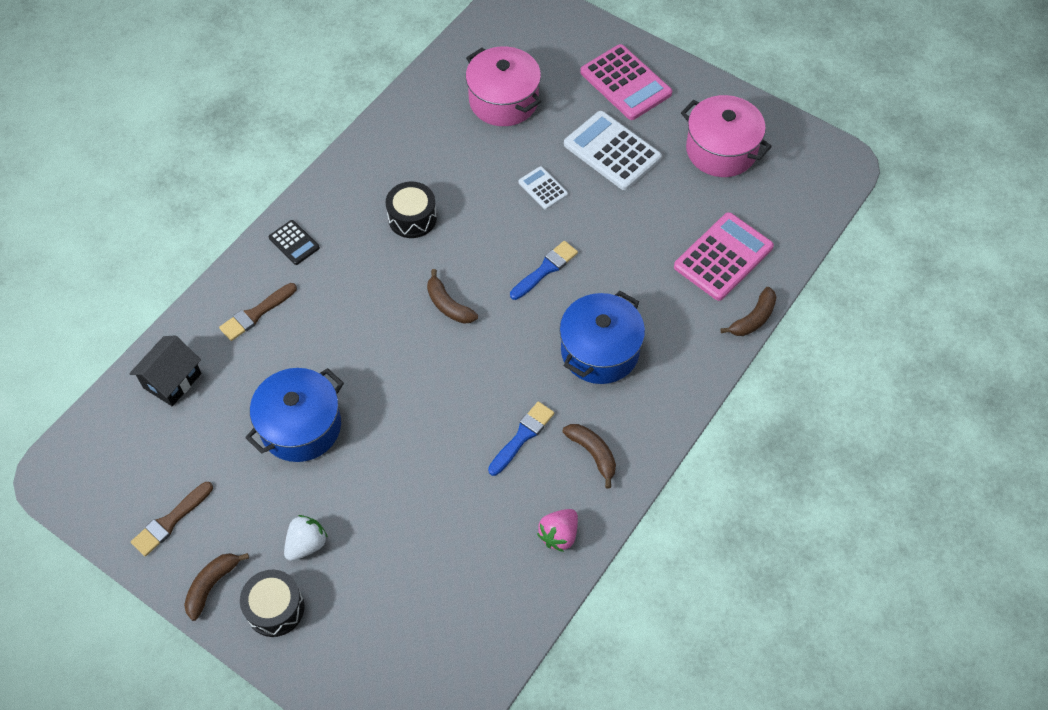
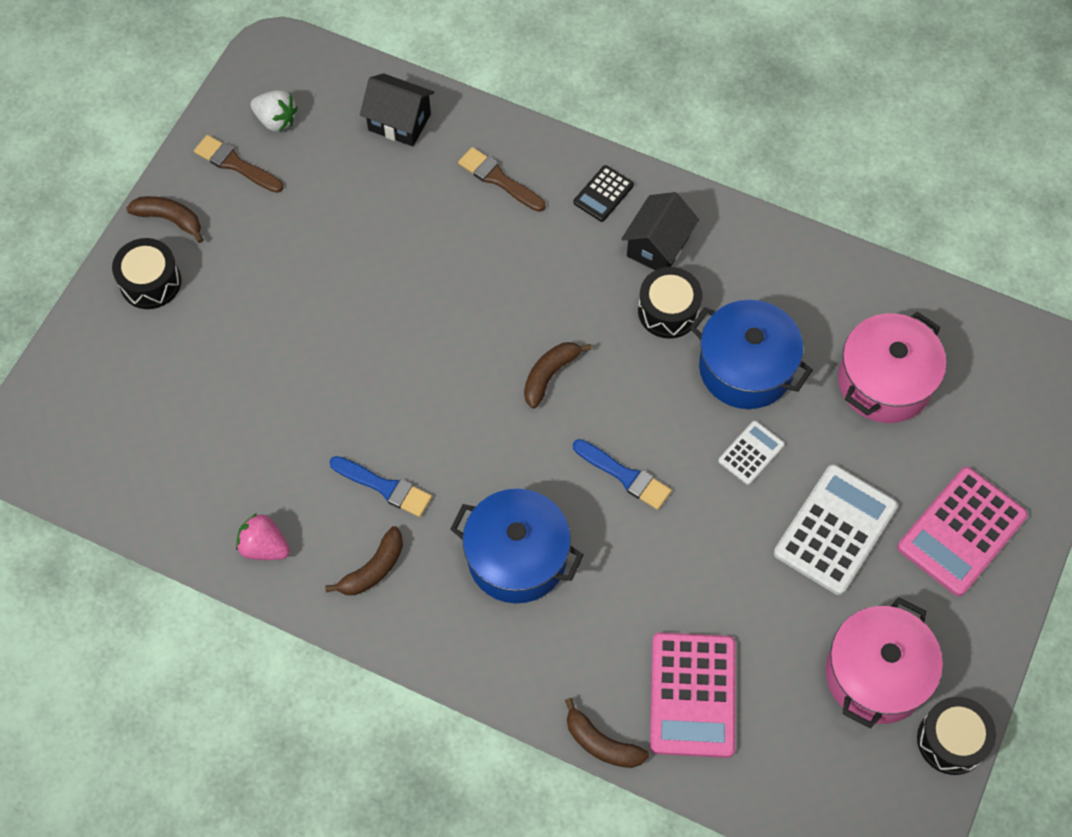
camera: 80 degrees right, 5 degrees up
(301, 426) = (363, 257): blue pot -> blue pot (745, 368)
(306, 544) = (224, 294): white strawberry -> white strawberry (276, 120)
(353, 215) = (658, 246): none -> black house
(723, 257) = (692, 695): pink calculator -> pink calculator turned 60 degrees clockwise
(771, 120) = (951, 740): none -> black drum

